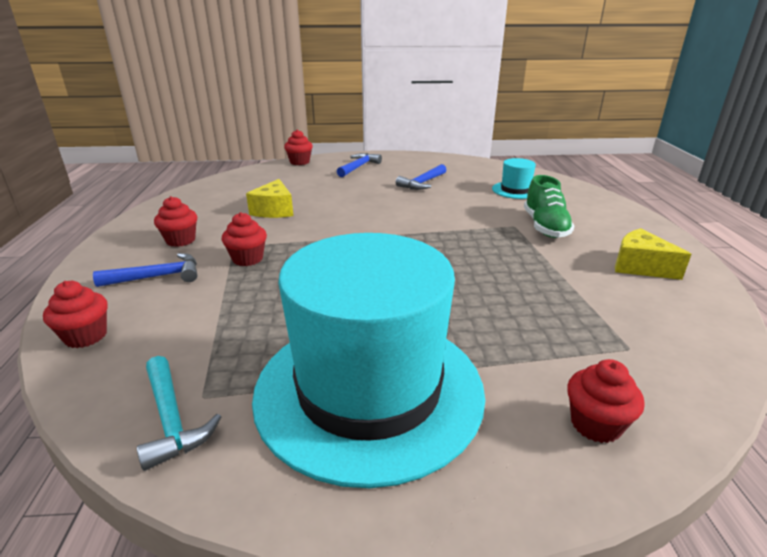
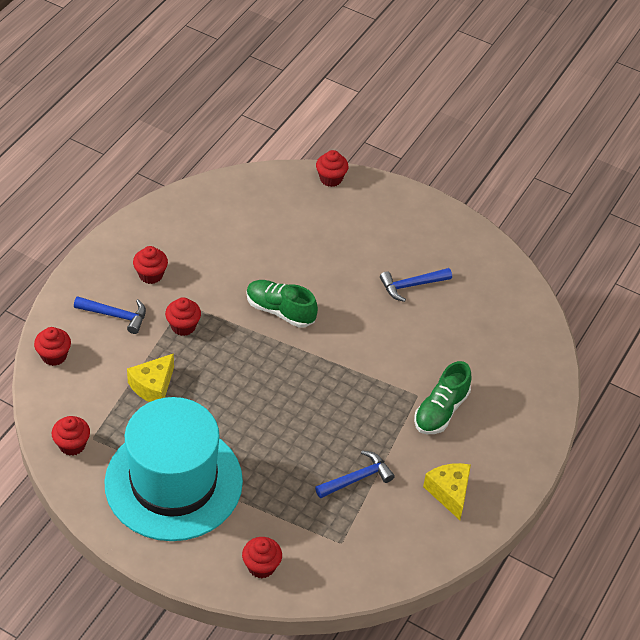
camera: 30 degrees right, 20 degrees up
(172, 420) = (72, 445): turquoise hammer -> red cupcake
(274, 210) = (244, 265): yellow cheese -> yellow cheese (153, 386)
(336, 222) = (280, 311): none -> green shoe
(359, 167) = (380, 220): blue hammer -> blue hammer (357, 478)
(515, 190) = (485, 345): turquoise hat -> none

